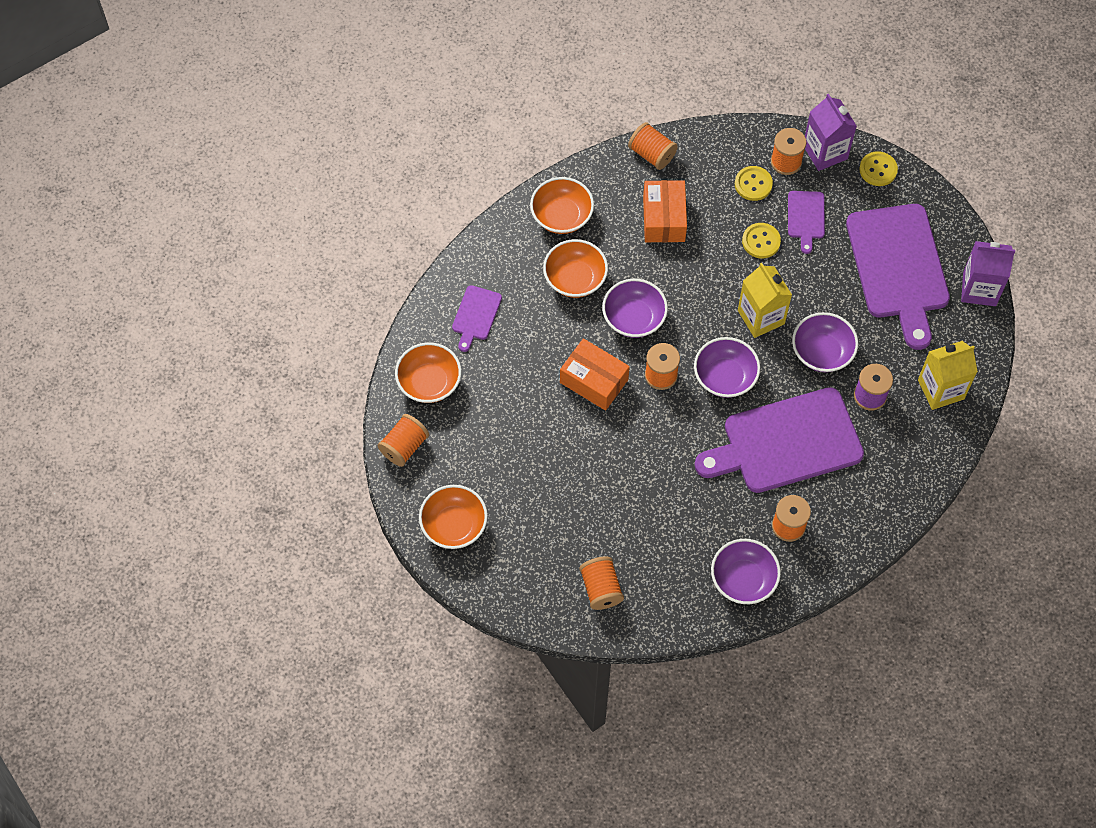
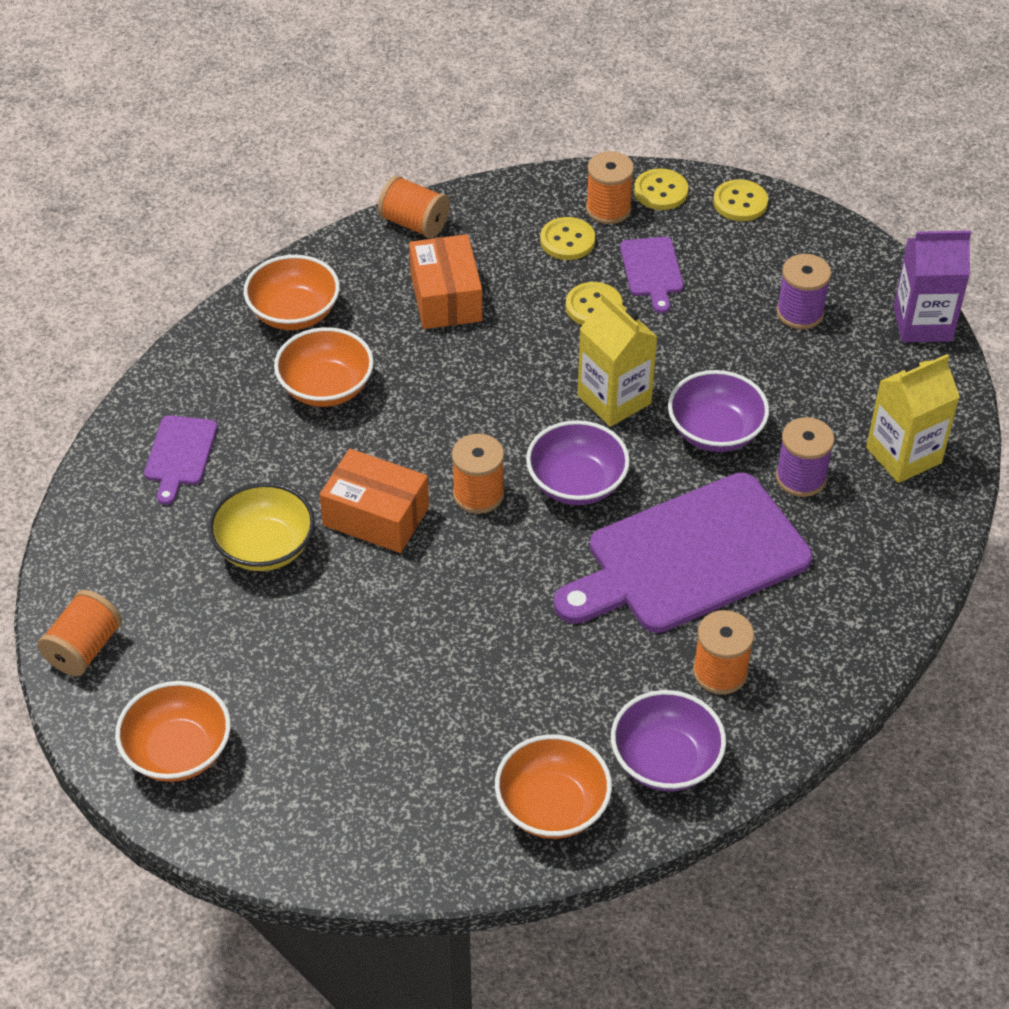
camera: 10 degrees left, 15 degrees down
(429, 382) = (116, 553): orange bowl -> orange bowl (552, 806)
(521, 393) = (265, 547): none -> yellow bowl
(601, 589) = (435, 810): orange spool -> none
(634, 318) = (423, 426): purple bowl -> none
(825, 152) = (660, 191): purple carton -> yellow button
(898, 267) = (800, 313): purple cutting board -> purple spool

